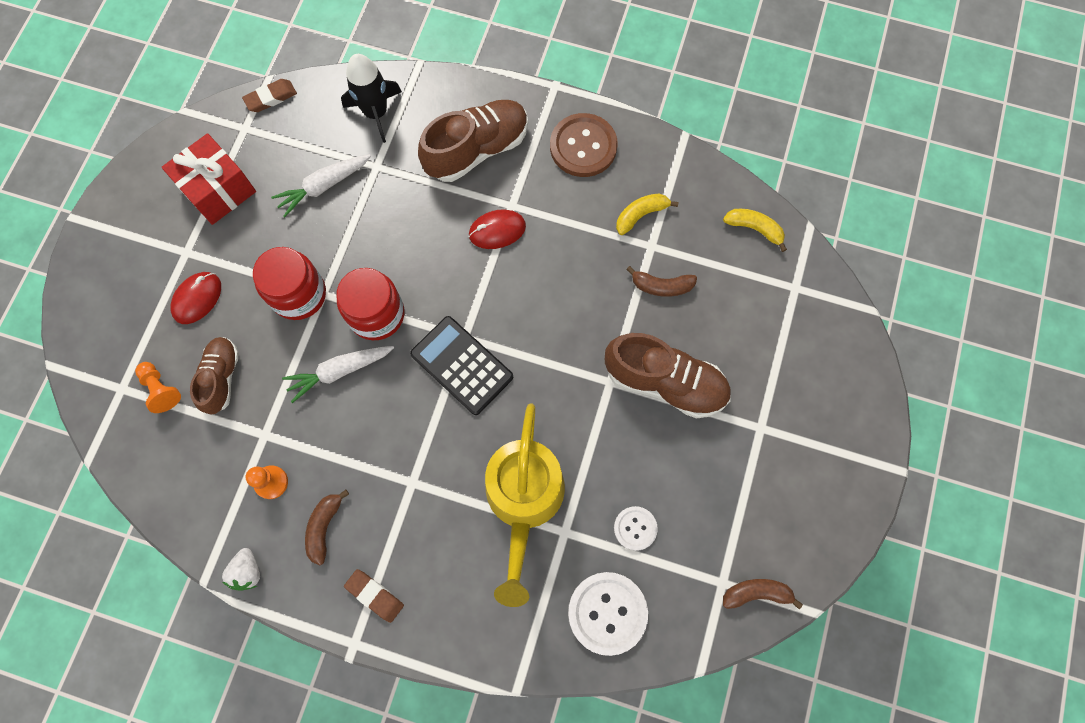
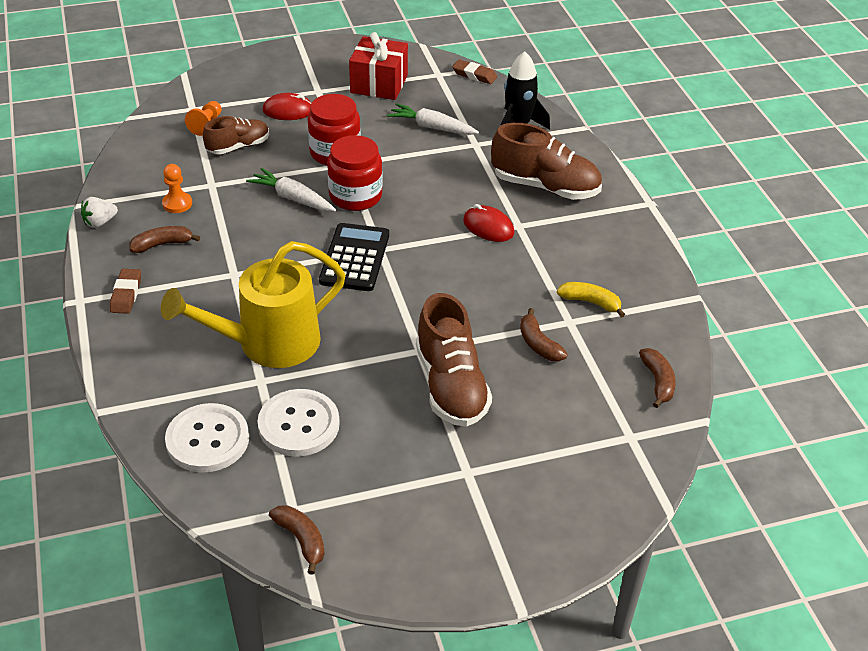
camera: 55 degrees right, 30 degrees down
(583, 146) = (614, 242): brown button -> none
(635, 528) = (299, 425): white button -> white button, size x1.78
(754, 229) = (658, 382): yellow banana -> brown banana

